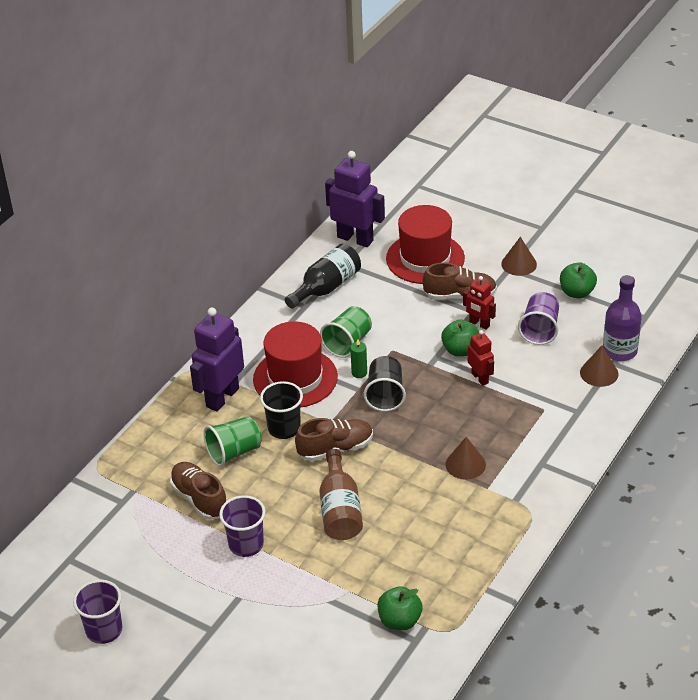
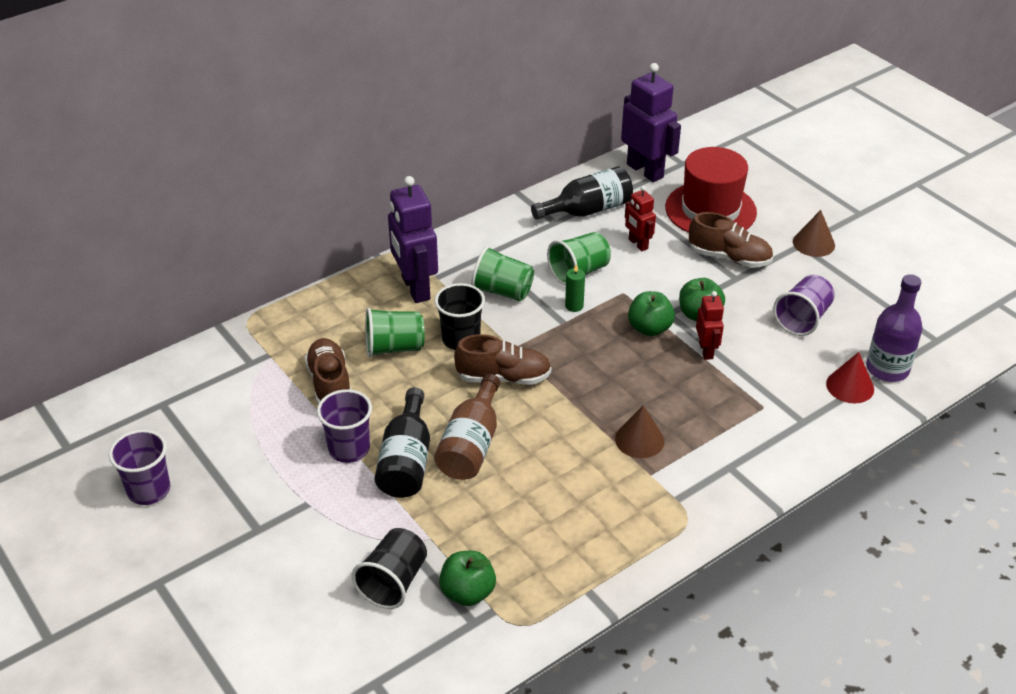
camera: 20 degrees right, 0 degrees up
(222, 397) = (415, 288): purple robot -> purple robot turned 75 degrees counterclockwise
(295, 378) = (502, 291): red hat -> green cup
(297, 539) = (406, 461): none -> black bottle
(385, 395) = (589, 337): black cup -> black cup (393, 582)
(479, 324) = (735, 293): red robot -> red robot (638, 244)
(576, 292) = (866, 291): green apple -> green apple (649, 328)
(599, 373) = (850, 386): brown cone -> red cone

